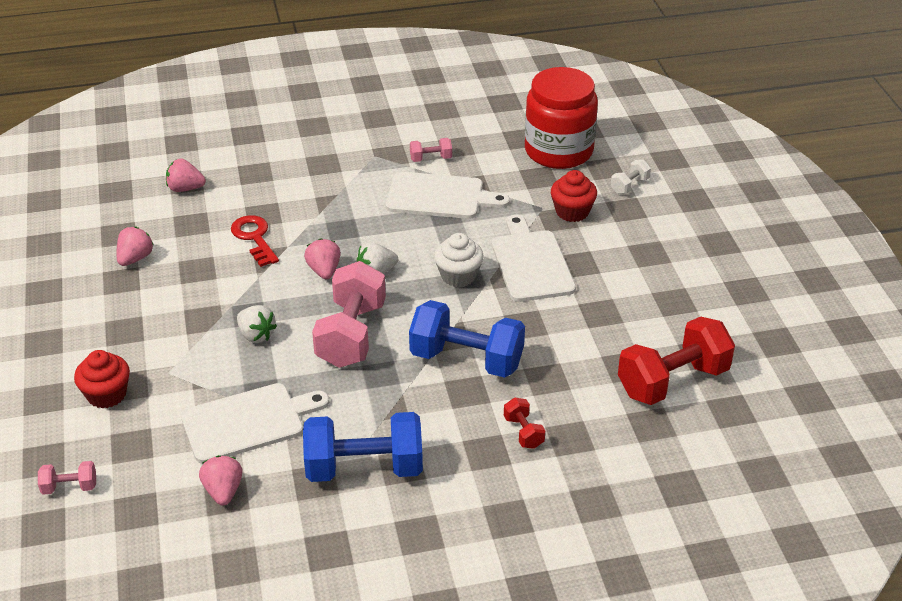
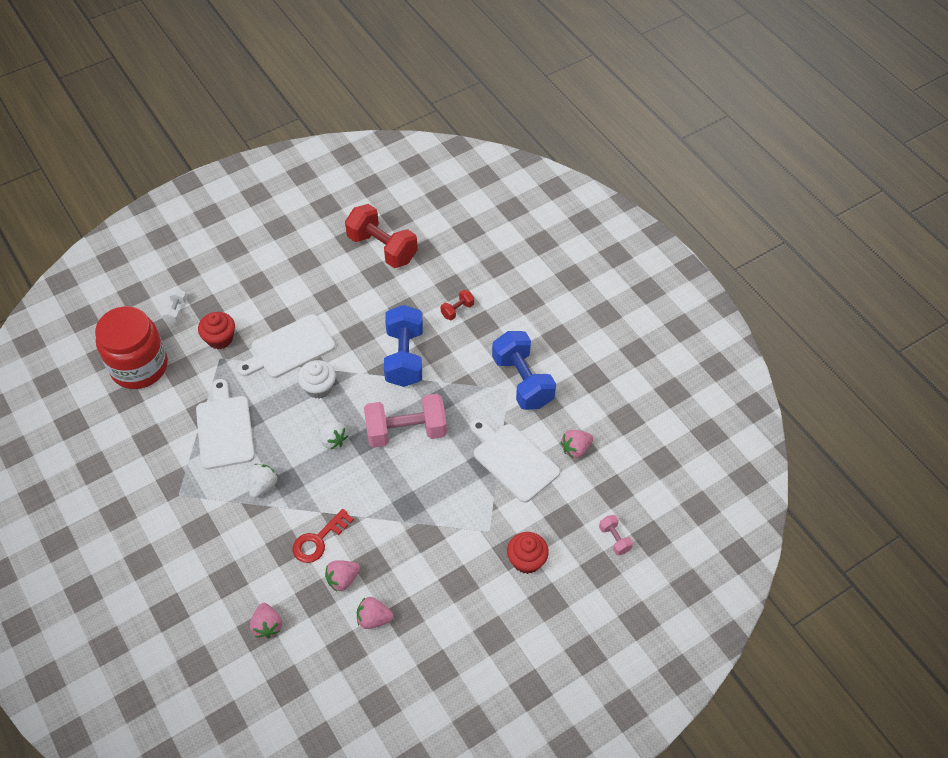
camera: 110 degrees left, 15 degrees up
(256, 335) = (429, 491): white strawberry -> white strawberry (263, 485)
(324, 271) = (342, 475): pink strawberry -> pink strawberry (343, 579)
(431, 158) = (172, 452): pink dumbbell -> none
(629, 186) = (176, 311): white dumbbell -> white dumbbell turned 75 degrees clockwise

